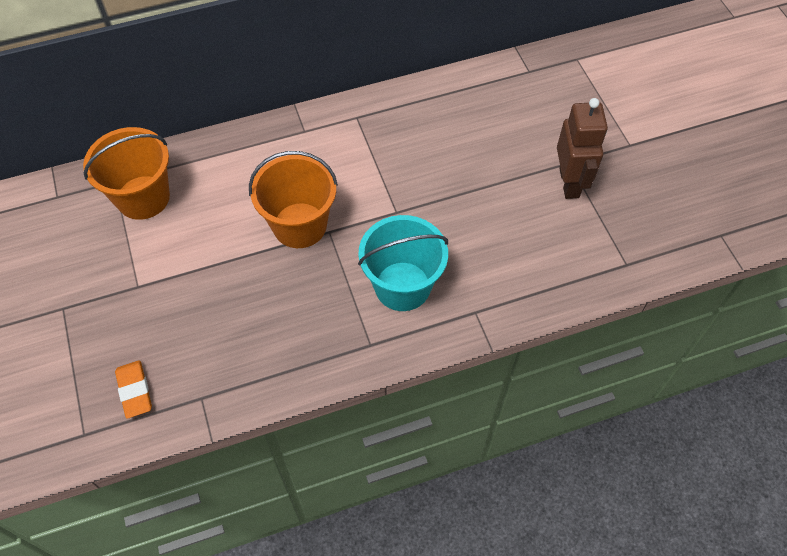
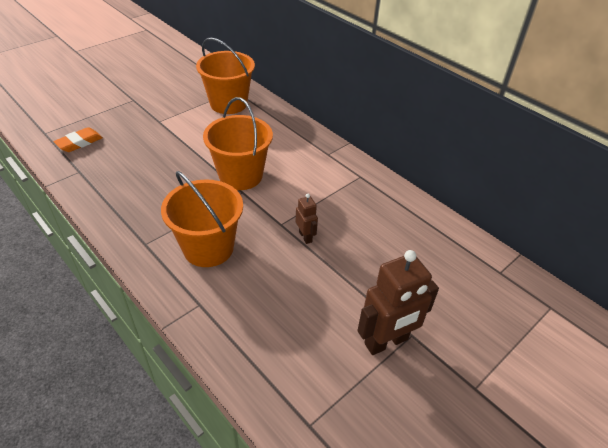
camera: 65 degrees right, 15 degrees down
(402, 286) = (208, 248): turquoise bucket -> orange bucket
(424, 197) = (305, 237): none -> brown robot

